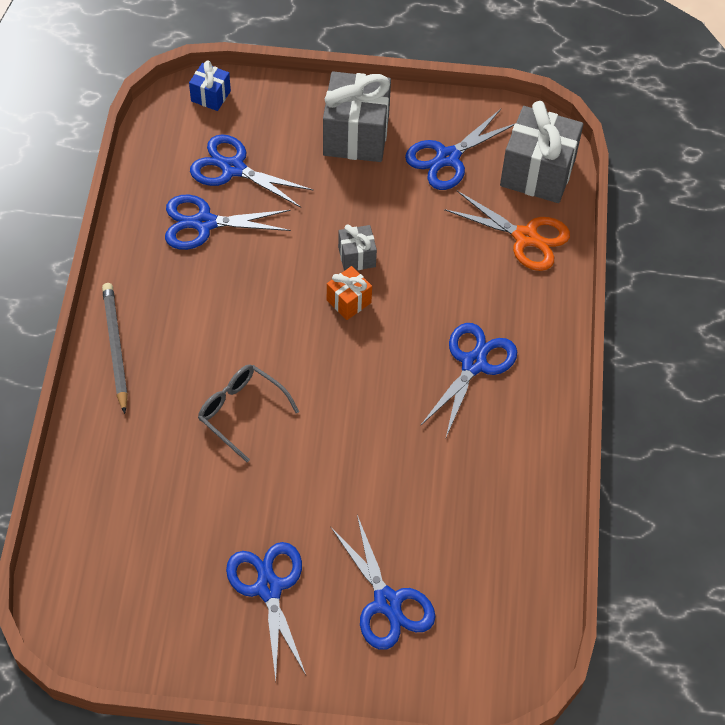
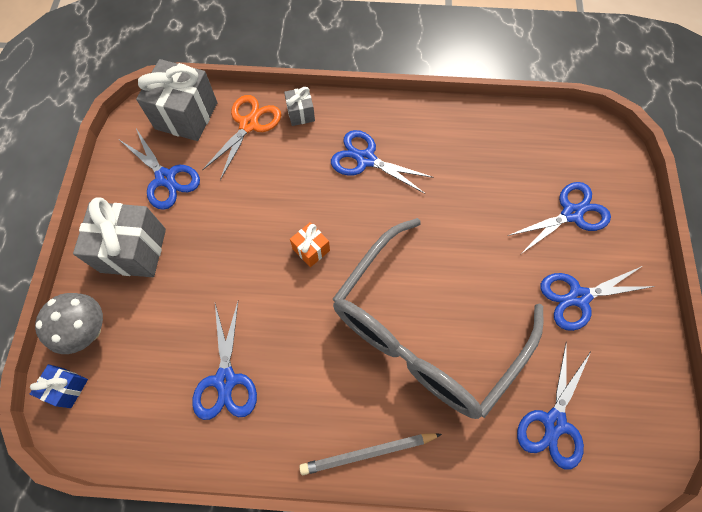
camera: 90 degrees left, 10 degrees up
(233, 168) = (162, 358): blue scissors -> blue scissors (554, 422)
(241, 412) = (425, 330): grey glasses -> grey glasses, size x2.47
(267, 106) = (88, 330): none -> grey mushroom
(357, 257) = (266, 245): grey gift -> grey gift (300, 114)

